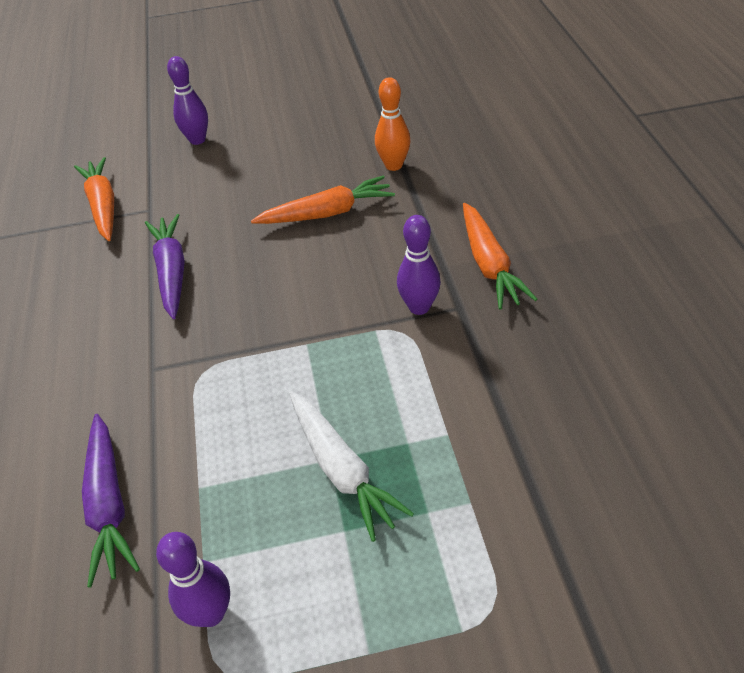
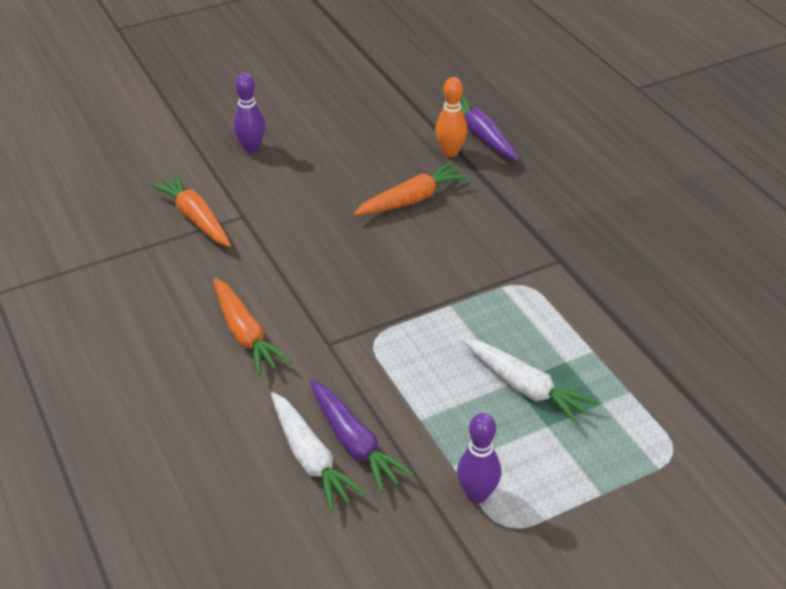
camera: 20 degrees left, 5 degrees down
(51, 515) = (311, 459): none -> white carrot
(171, 271) = (298, 266): purple carrot -> purple carrot (480, 135)
(419, 307) = (528, 264): purple bowling pin -> none
(489, 264) = (569, 224): orange carrot -> orange carrot (245, 334)

